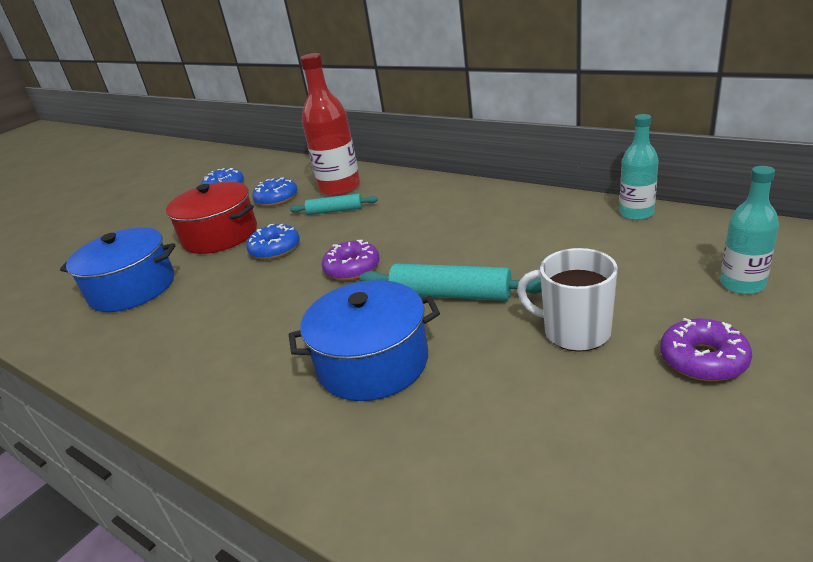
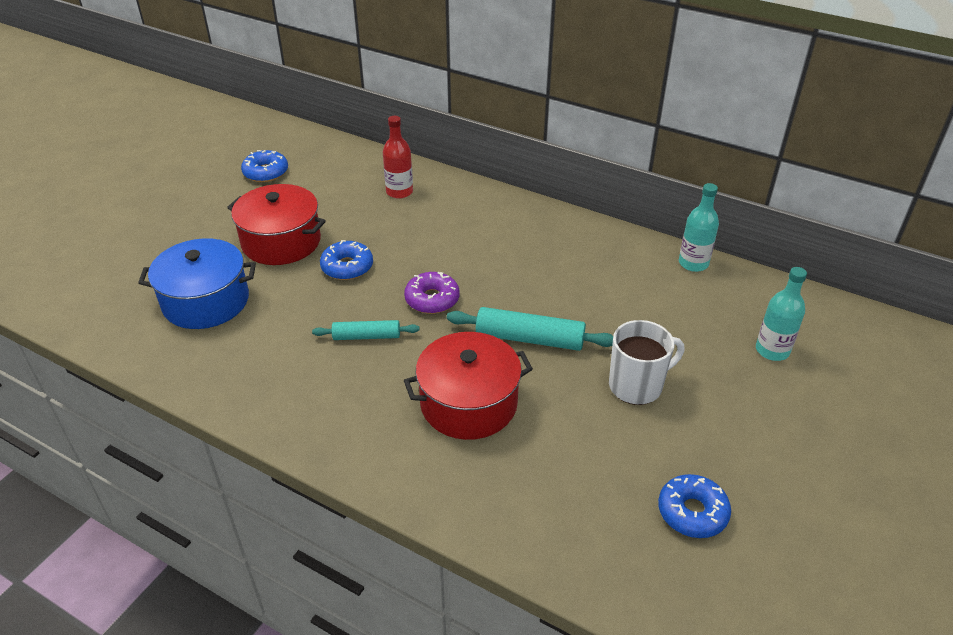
camera: 10 degrees left, 10 degrees up
(277, 199) = (331, 198): blue donut -> blue donut (692, 512)
(335, 211) = (400, 223): turquoise rolling pin -> turquoise rolling pin (366, 336)
(340, 188) = (399, 192): red bottle -> red bottle, size x0.61
(372, 362) = (468, 403): blue pot -> red pot
(574, 331) = (637, 385): white mug -> white mug turned 135 degrees clockwise
(703, 359) = (734, 418): purple donut -> none

